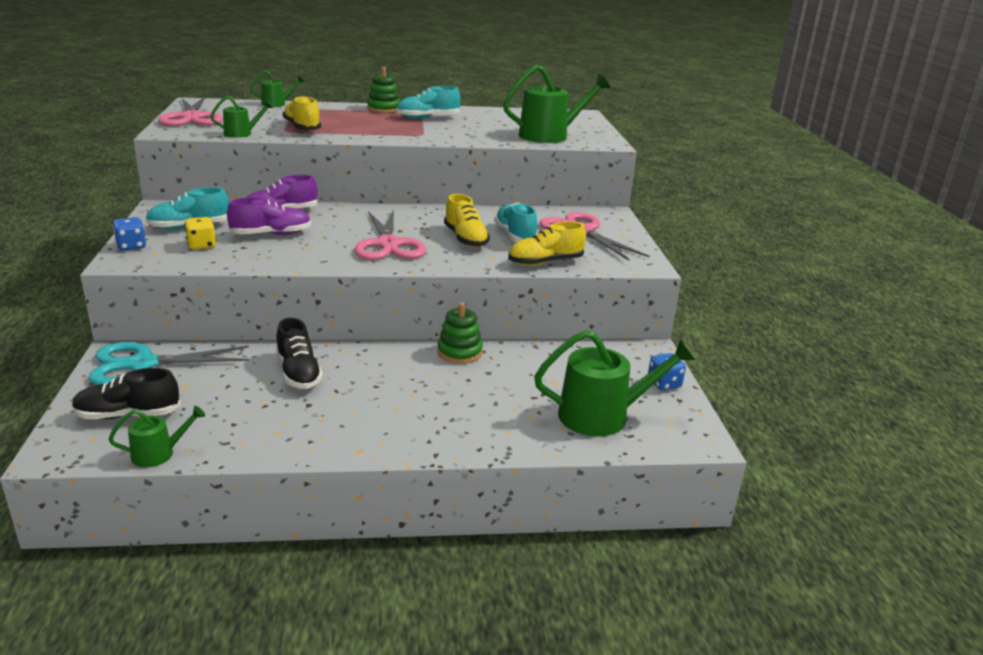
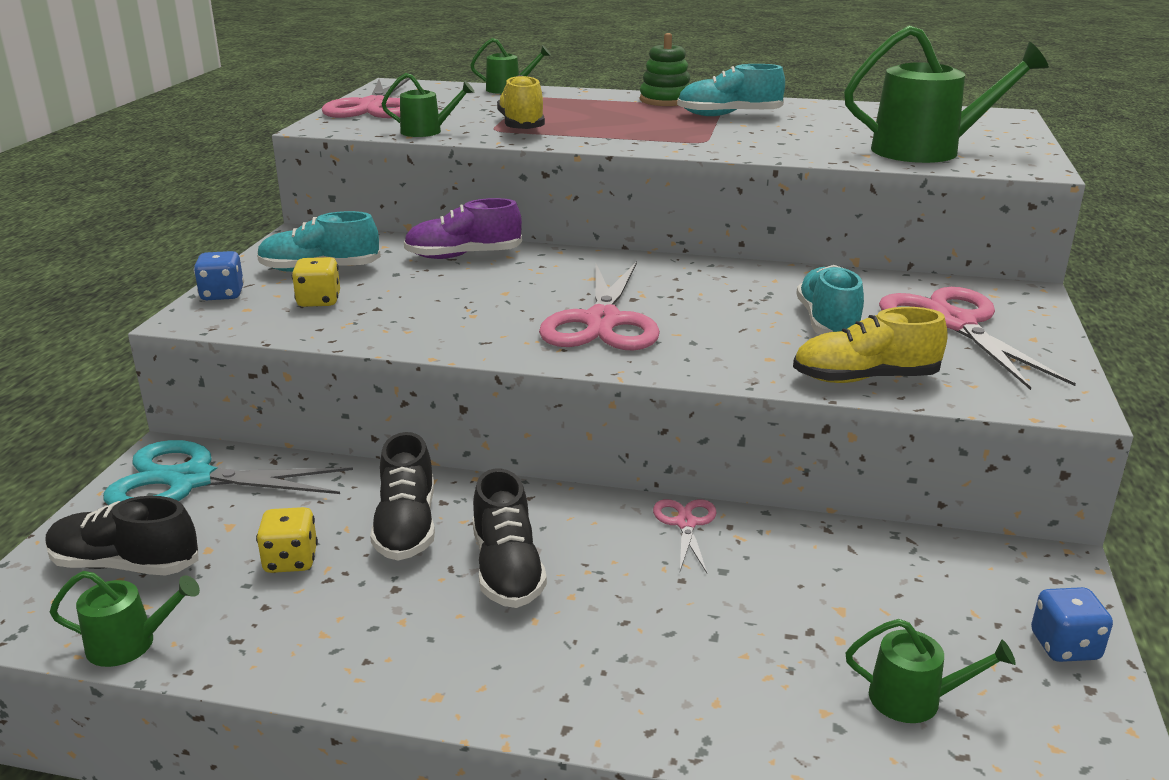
camera: 20 degrees right, 0 degrees up
(236, 399) = (291, 561): none -> yellow dice
(271, 234) = (429, 290): purple shoe -> none
(369, 387) = (507, 569): none -> black shoe
(459, 352) = (686, 523): green stacking toy -> pink scissors
(465, 239) = (737, 322): yellow shoe -> none
(602, 416) = (914, 699): green watering can -> green watering can, size x0.51

